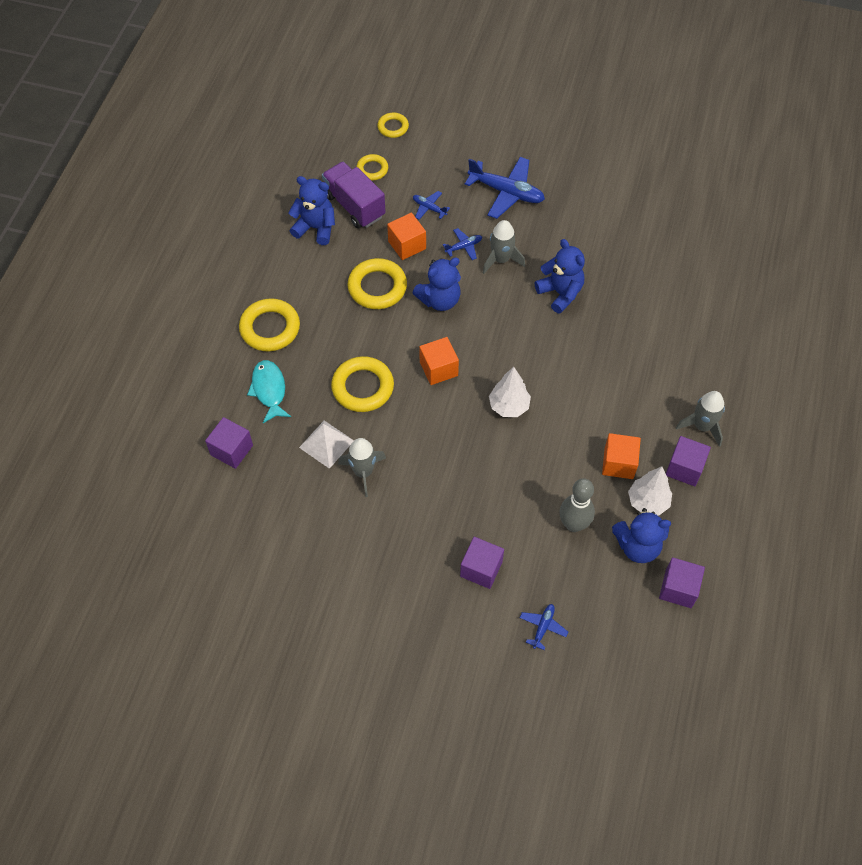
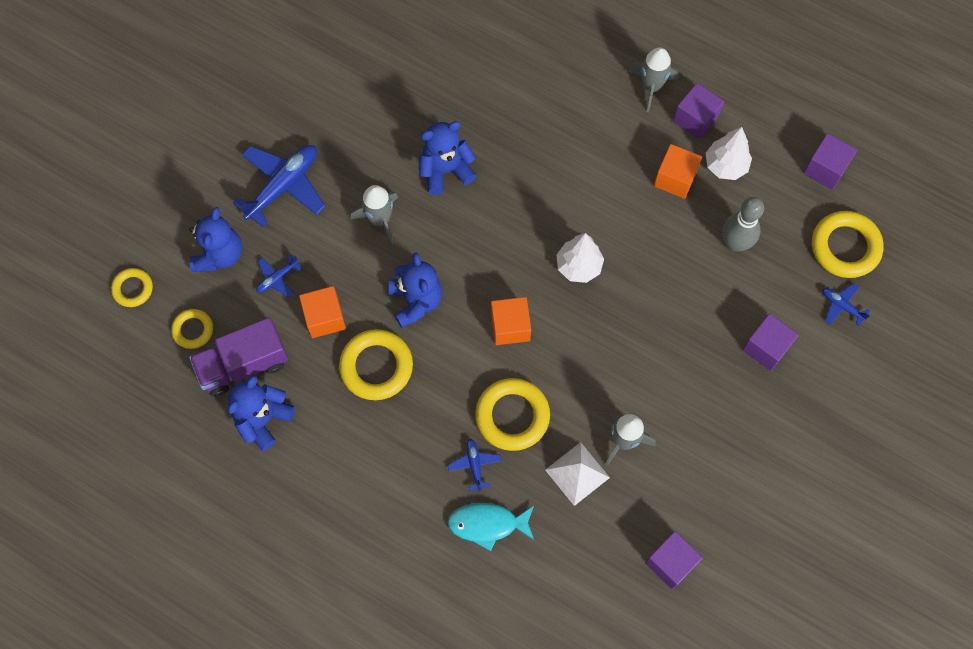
camera: 75 degrees left, 10 degrees up
(231, 450) = (558, 584): purple cube -> purple cube (670, 562)
(270, 328) = (398, 506): yellow ring -> yellow ring (845, 247)
(464, 247) = (348, 255): blue plane -> blue plane (475, 465)
(637, 546) = (772, 191): blue teddy bear -> blue teddy bear (219, 254)

